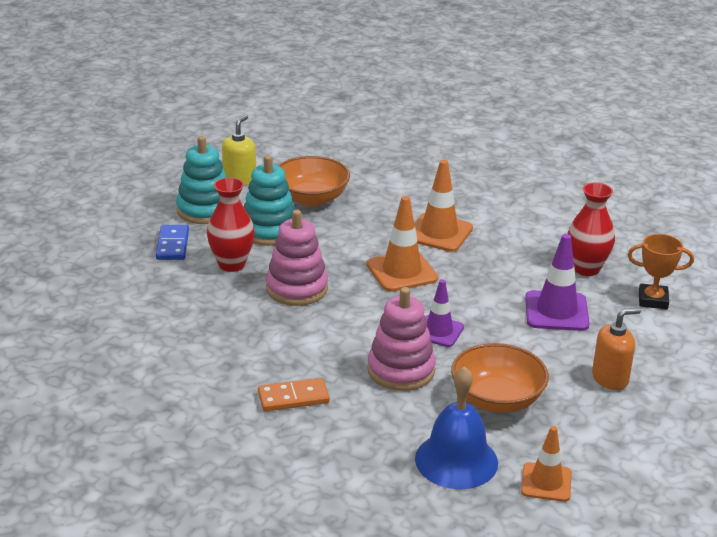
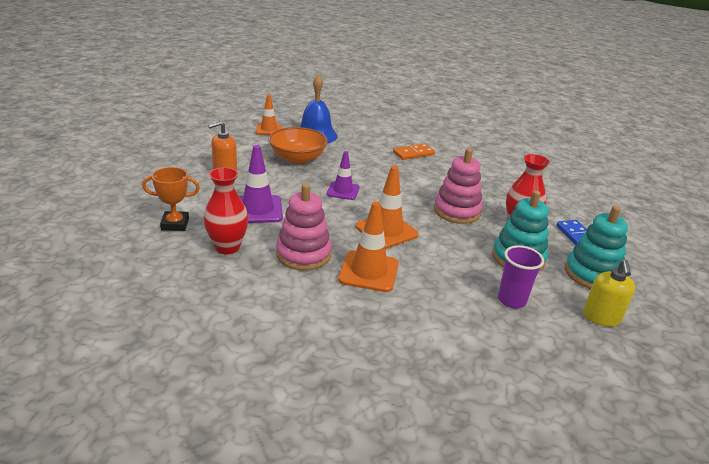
camera: 165 degrees right, 0 degrees up
(311, 198) = (511, 300): orange bowl -> purple cup
(401, 370) = (359, 168): pink stacking toy -> pink stacking toy (303, 254)

